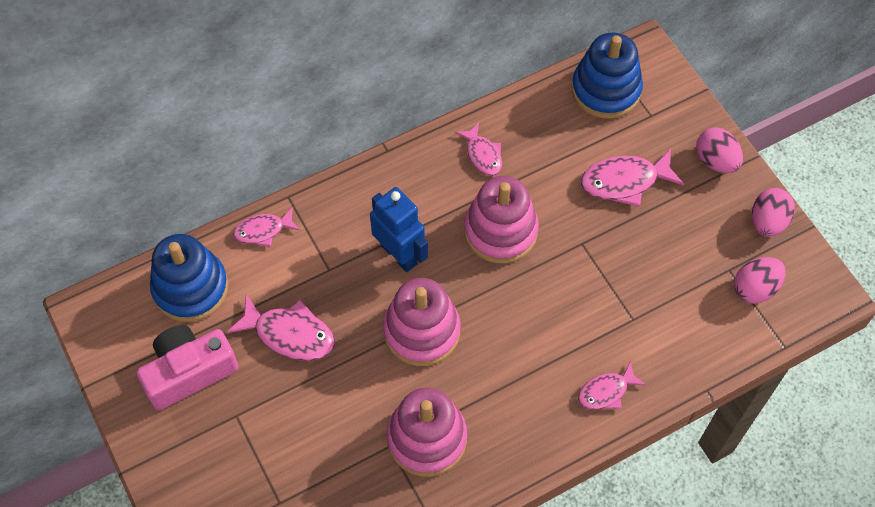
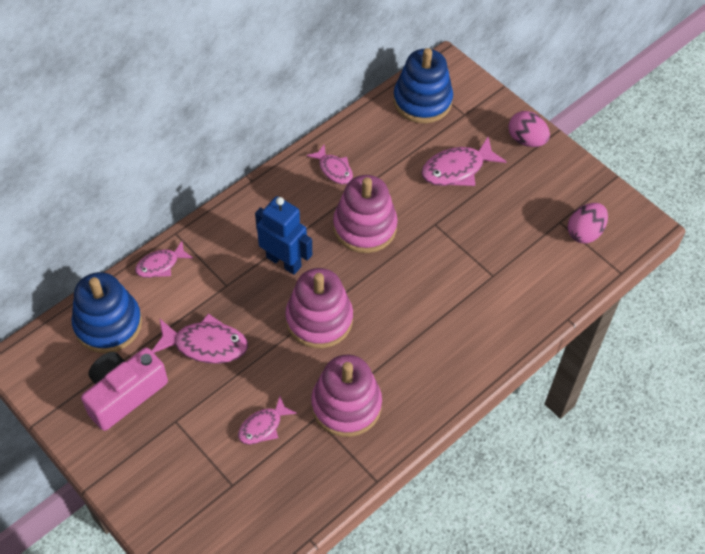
camera: 15 degrees left, 5 degrees down
(606, 391) = (486, 337): pink fish -> pink fish (263, 426)
(767, 222) = (580, 179): pink egg -> none

